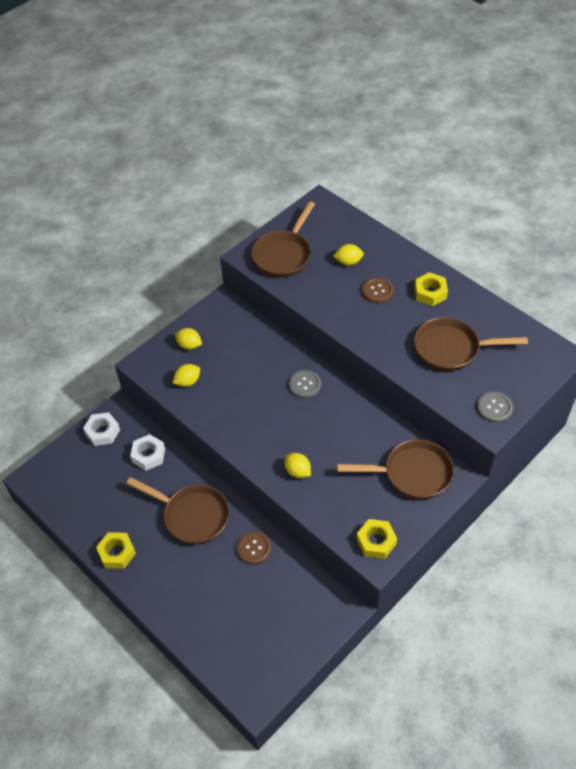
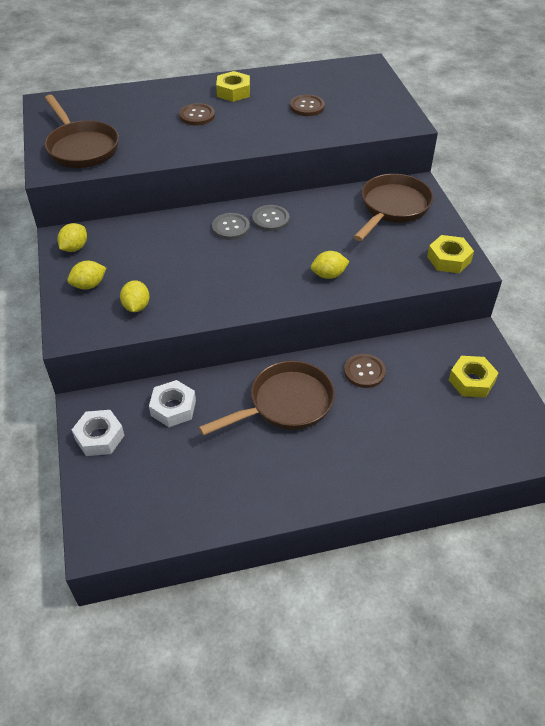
camera: 60 degrees left, 5 degrees down
(117, 553) = (280, 494): yellow nut -> yellow nut (471, 381)
(348, 262) = (142, 116): yellow lemon -> yellow lemon (74, 248)
(451, 349) = (307, 107): brown pan -> brown button
(494, 408) = (390, 112): grey button -> grey button (270, 219)

